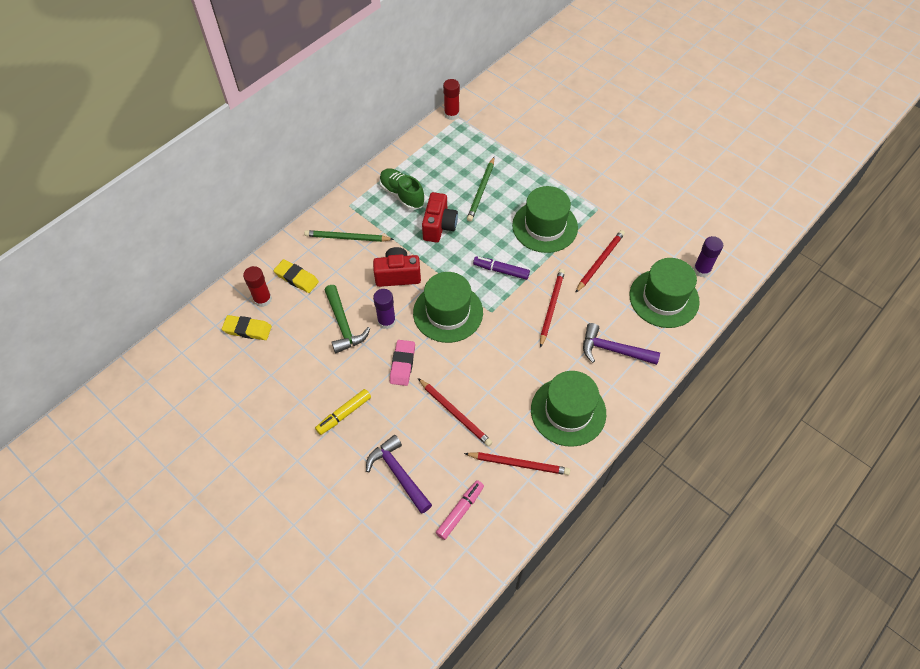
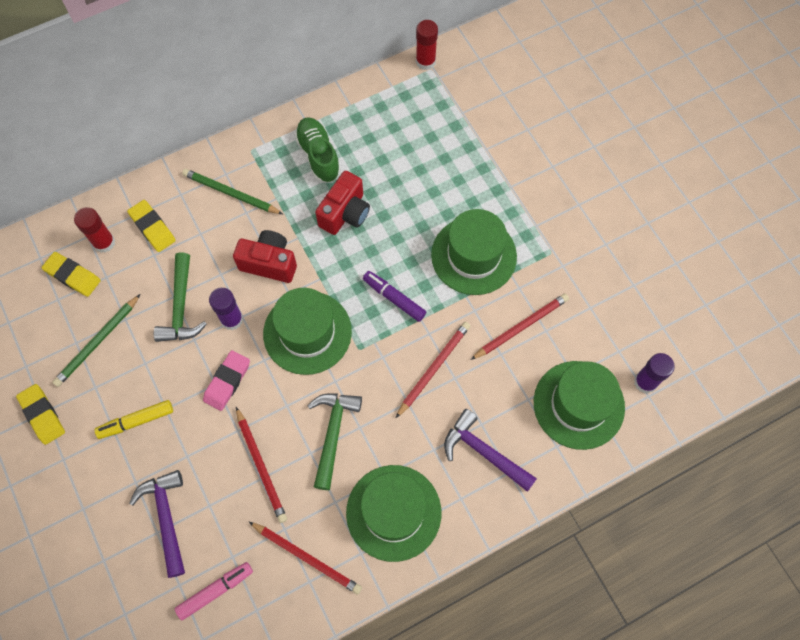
camera: 20 degrees right, 10 degrees up
(266, 434) = (42, 415): none -> yellow eraser
(481, 191) = (416, 181): green pencil -> green pencil (98, 342)
(498, 374) = (333, 434): none -> green hammer

